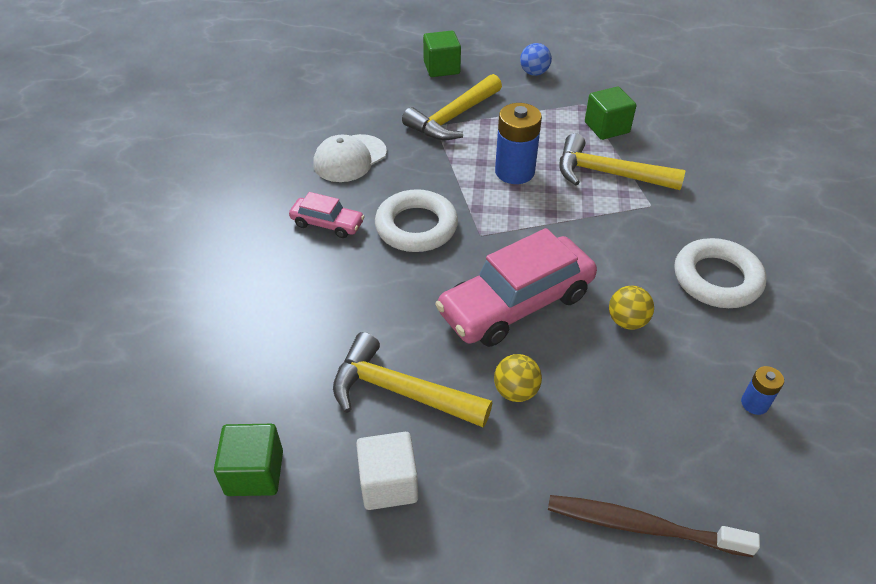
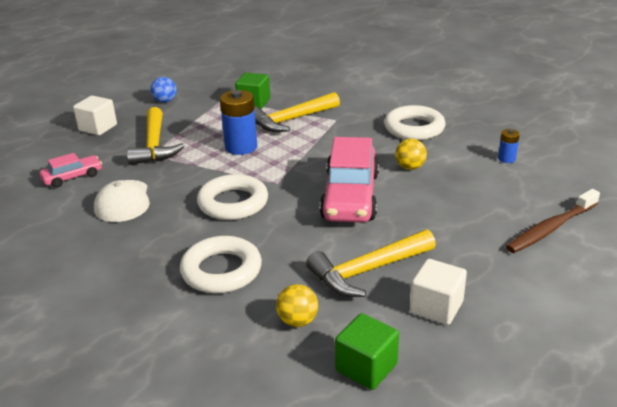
camera: 50 degrees left, 15 degrees down
(309, 284) = (221, 270): none -> white ring
(327, 224) = (173, 238): pink car -> pink car (73, 177)
(441, 68) = (98, 128): green cube -> white cube
(515, 391) = (417, 227): yellow ball -> yellow ball (297, 321)

